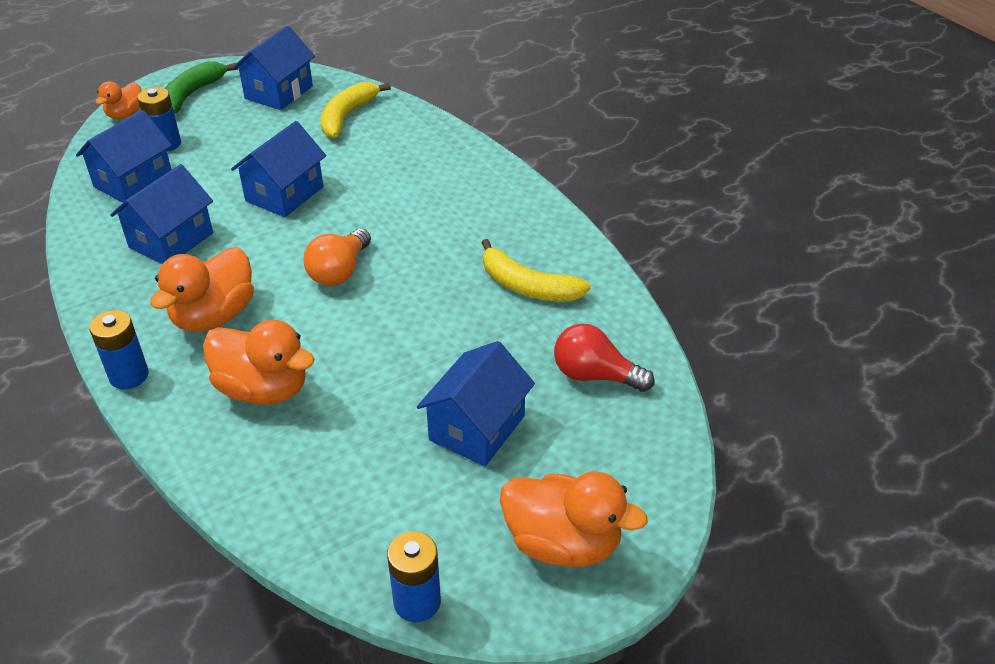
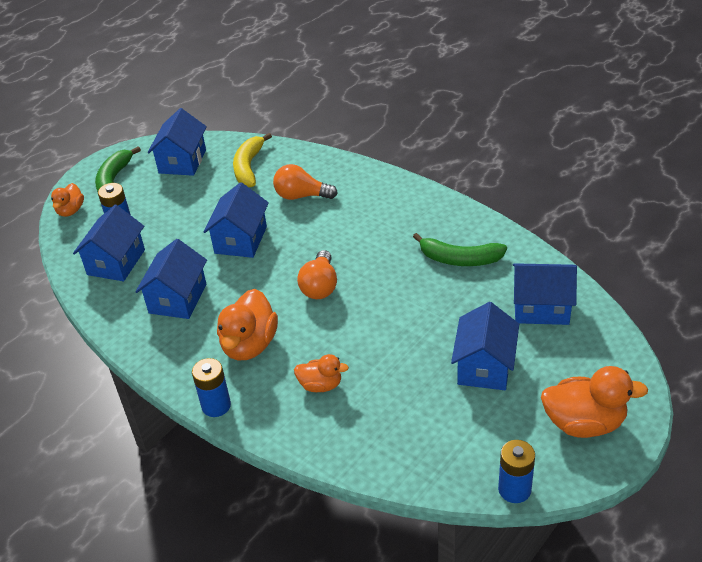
camera: 15 degrees left, 0 degrees up
(263, 389) = (321, 385): orange duck -> orange duck, size x0.58
(385, 163) = (301, 196): none -> orange light bulb
(527, 286) = (460, 259): yellow banana -> green banana
(595, 375) = (541, 308): red light bulb -> blue house

